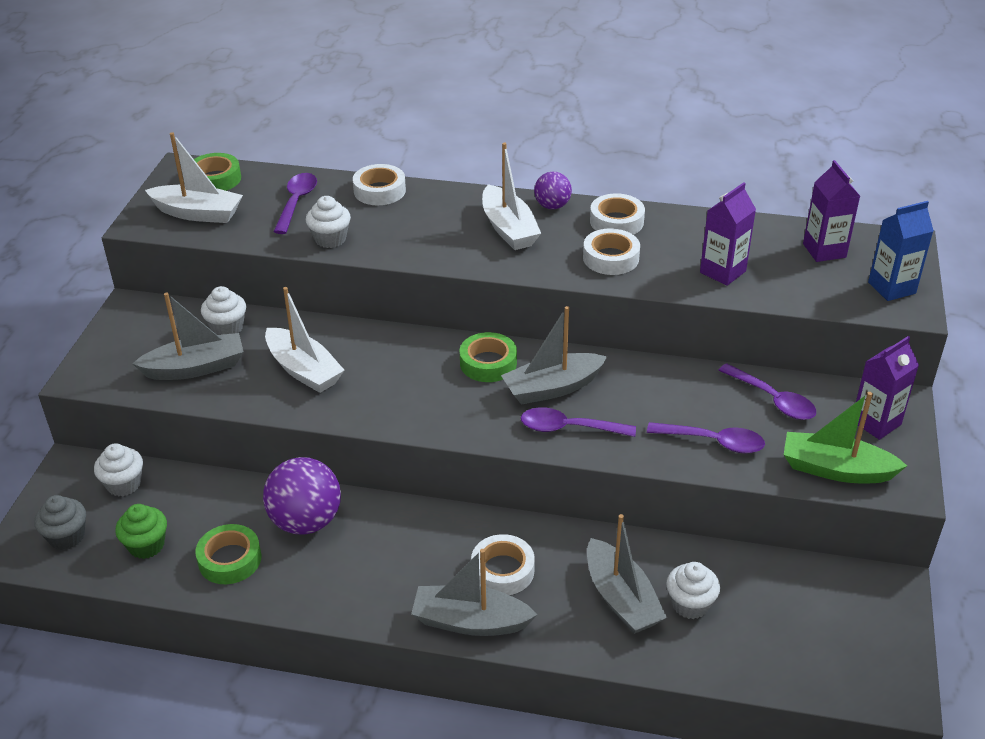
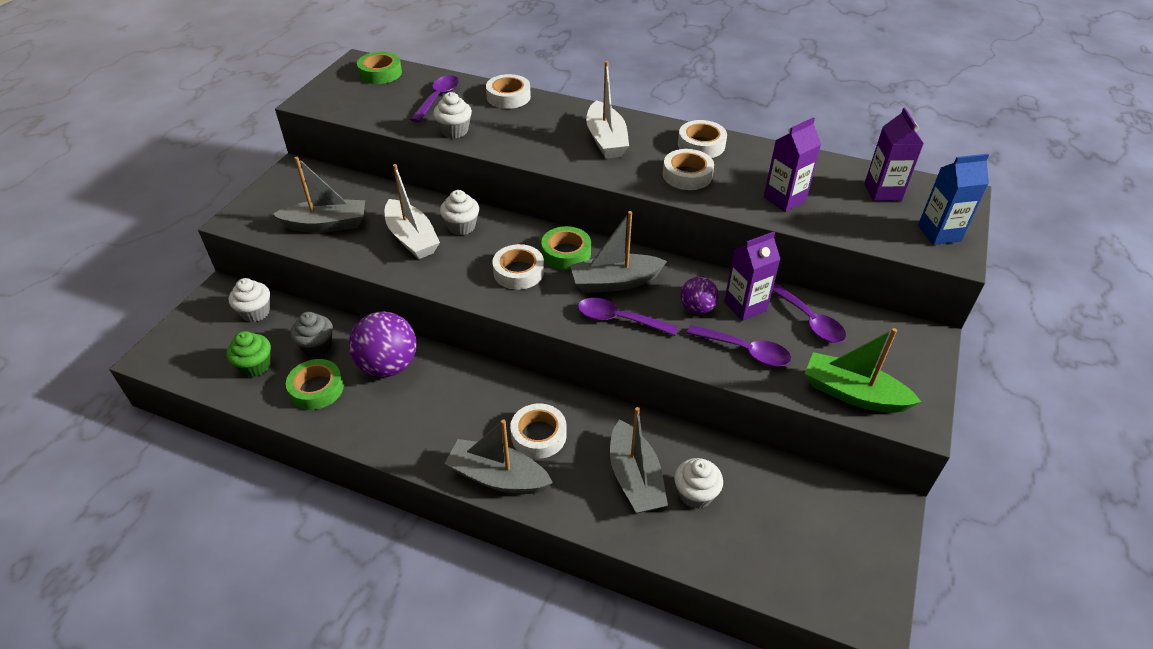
camera: 10 degrees right, 5 degrees up
(67, 537) = (197, 349): grey cupcake -> grey cupcake (317, 346)
(198, 213) = (356, 98): white boat -> none
(227, 328) = (363, 195): white cupcake -> white cupcake (461, 226)
(440, 391) = (518, 272): none -> white tape
(552, 206) = (649, 125): purple ball -> purple ball (697, 308)
(876, 423) = (901, 355): purple carton -> purple carton (745, 306)

